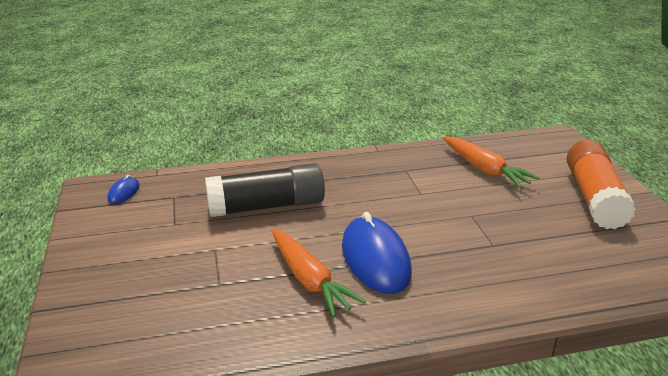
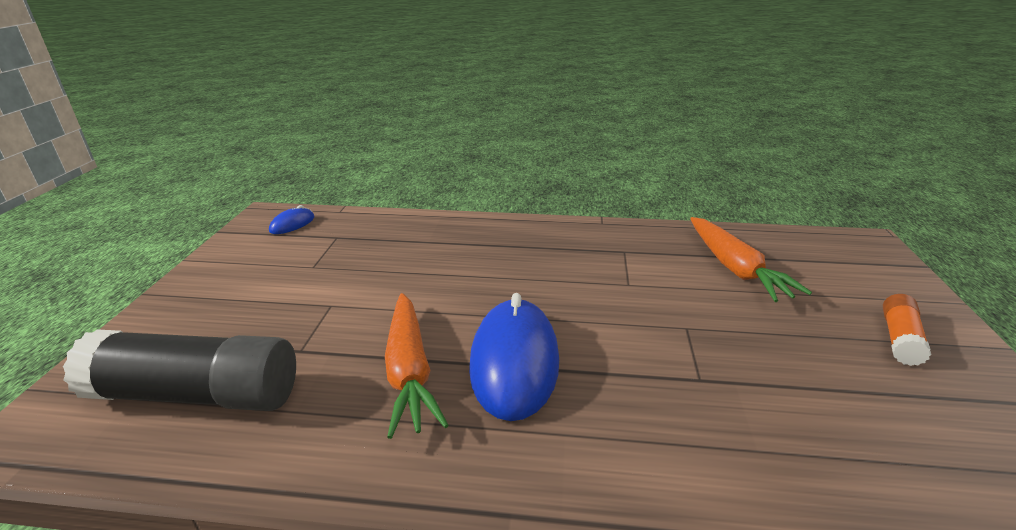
camera: 20 degrees right, 0 degrees up
(267, 206) = (426, 265): black glue stick -> black glue stick (198, 395)
(594, 198) = (899, 339): orange glue stick -> orange glue stick, size x0.49

